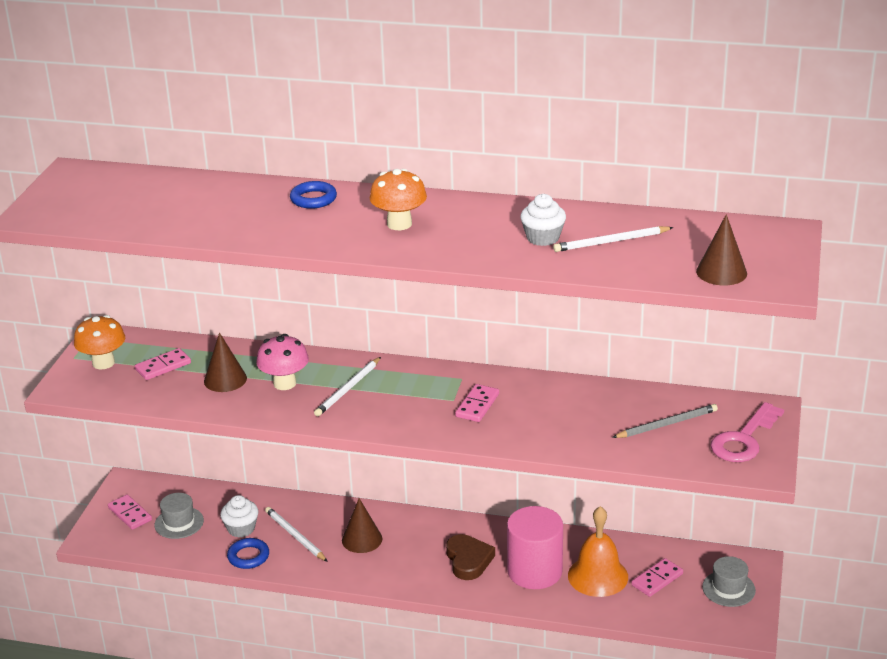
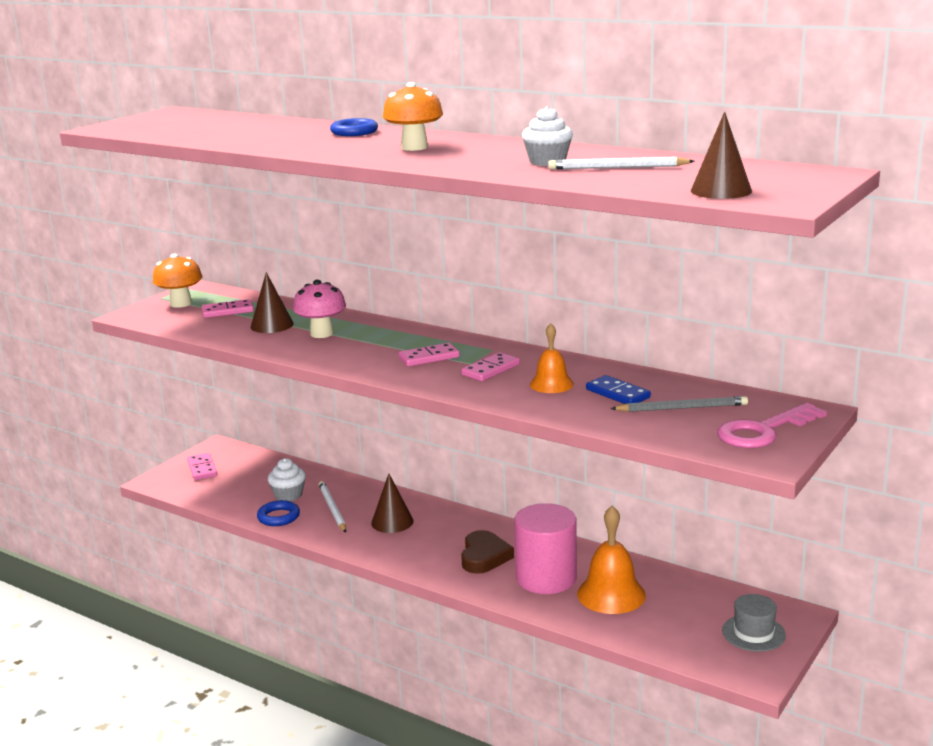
camera: 20 degrees right, 10 degrees down
(179, 523) = (238, 482): grey hat -> none
(348, 389) = (376, 344): white pencil -> none
(542, 414) = (551, 384): none -> orange bell
(605, 416) = (618, 393): none -> blue domino
(657, 579) = (675, 609): pink domino -> pink domino (429, 357)

